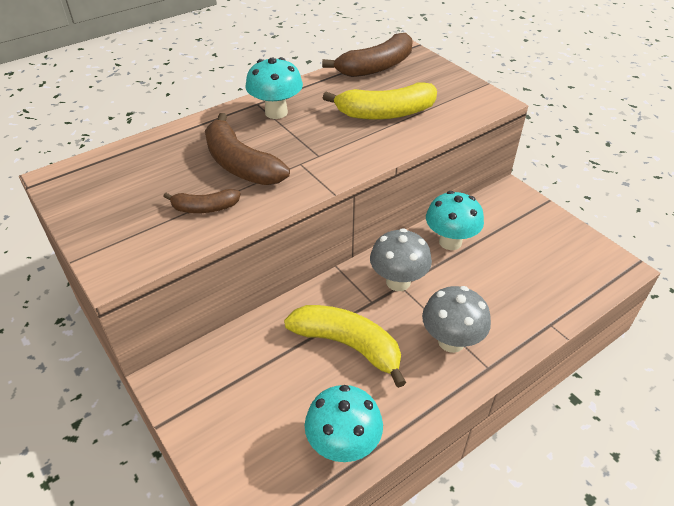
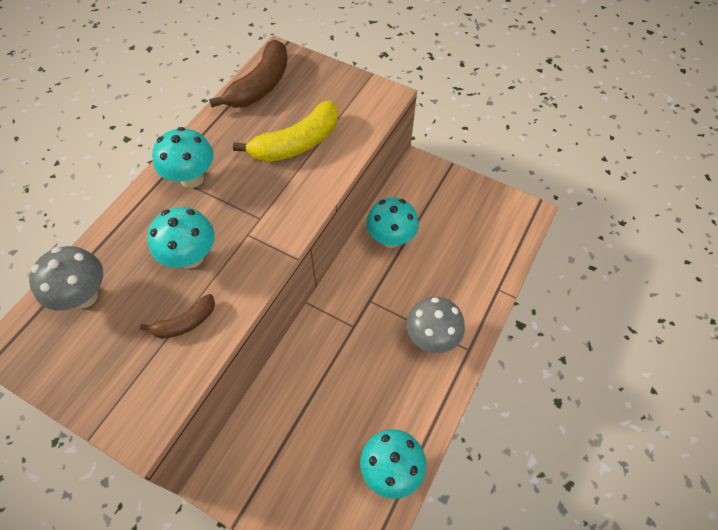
camera: 25 degrees left, 15 degrees up
(240, 164) = (191, 257): brown banana -> turquoise mushroom
(348, 345) = (353, 377): yellow banana -> none
(398, 282) = (366, 297): grey mushroom -> grey mushroom (84, 296)

